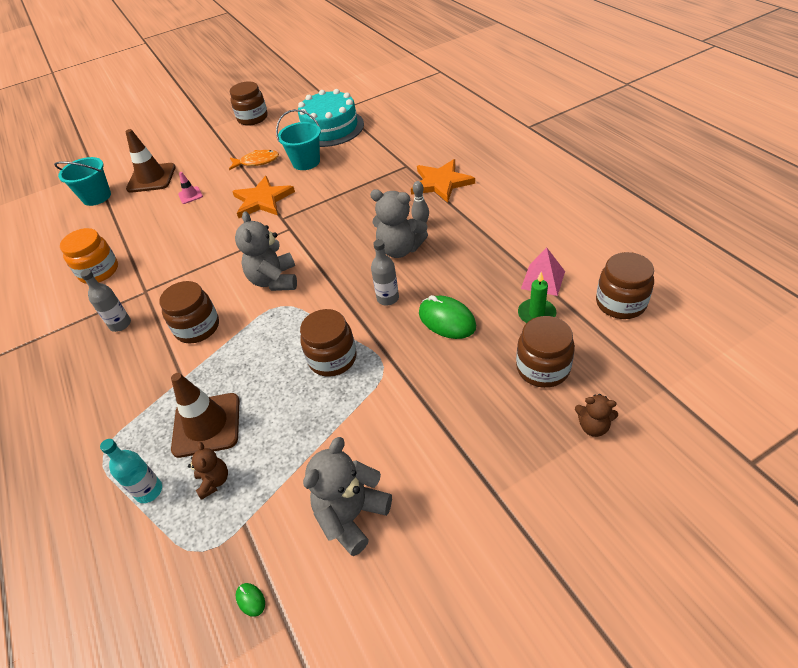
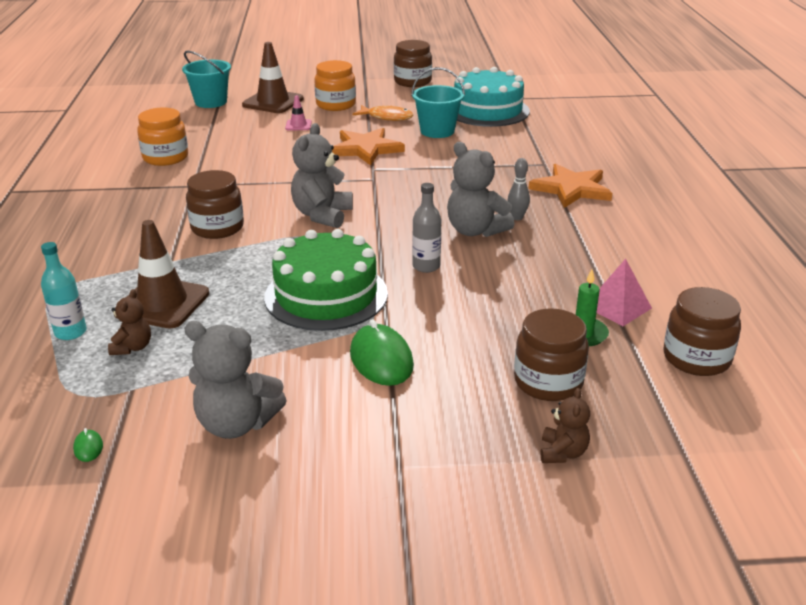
camera: 20 degrees right, 15 degrees down
(120, 324) = (151, 202): grey bottle -> none
(206, 163) = (336, 105): none -> orange jar
(332, 358) = (326, 295): brown jar -> green cake
(351, 515) = (236, 424): grey teddy bear -> grey teddy bear turned 135 degrees counterclockwise
(447, 320) = (475, 305): green mouse -> green mouse (381, 359)
(593, 426) = (562, 453): brown teddy bear -> brown teddy bear turned 120 degrees counterclockwise

